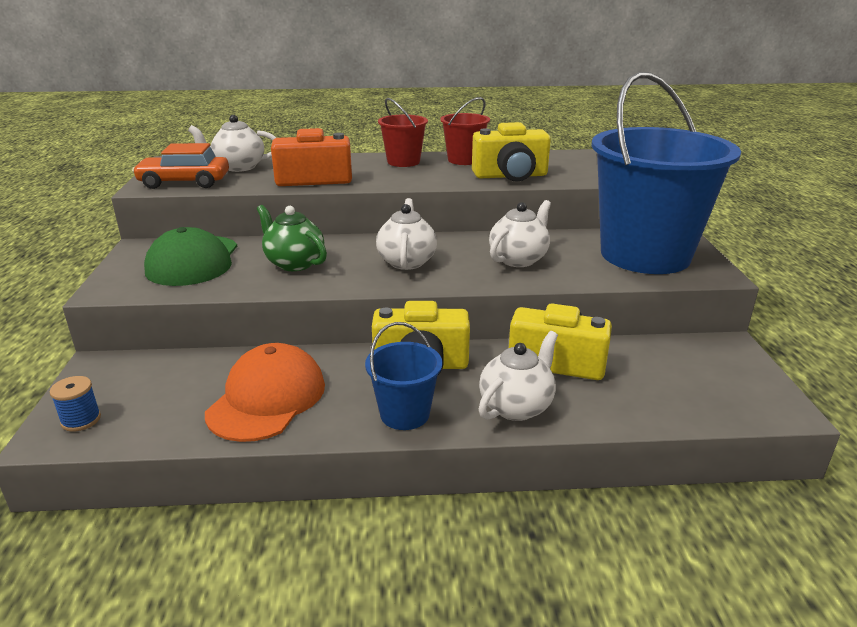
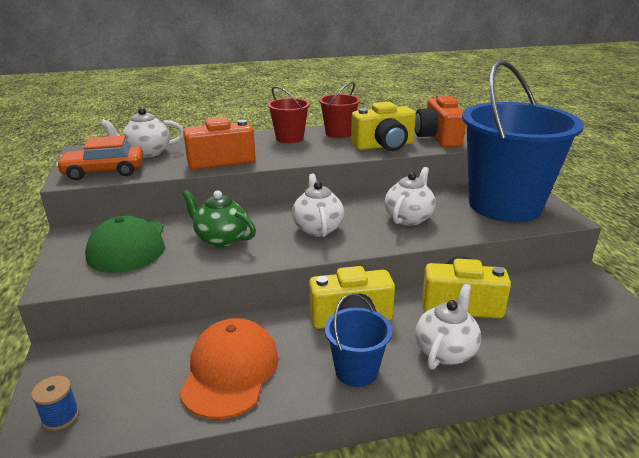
camera: 10 degrees left, 0 degrees up
(582, 171) = (438, 137): none -> orange camera

